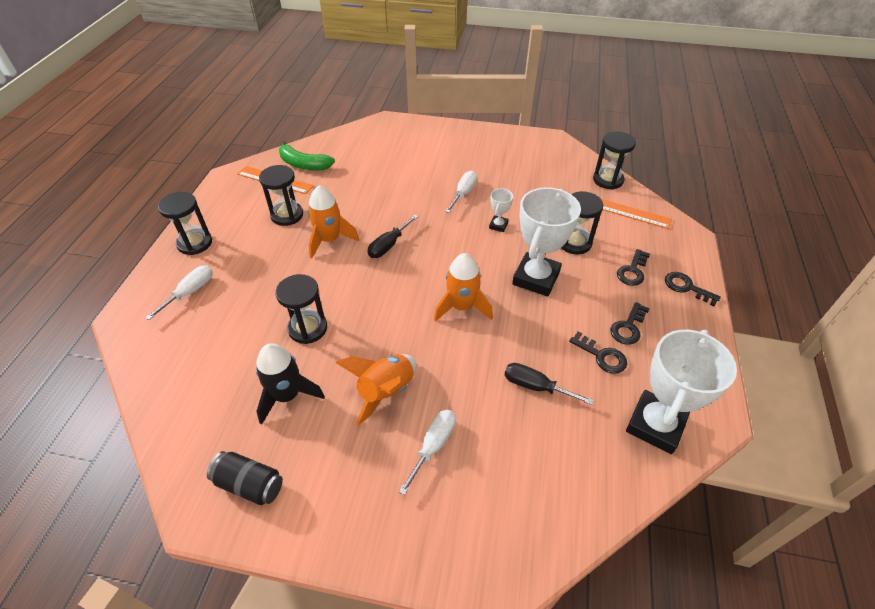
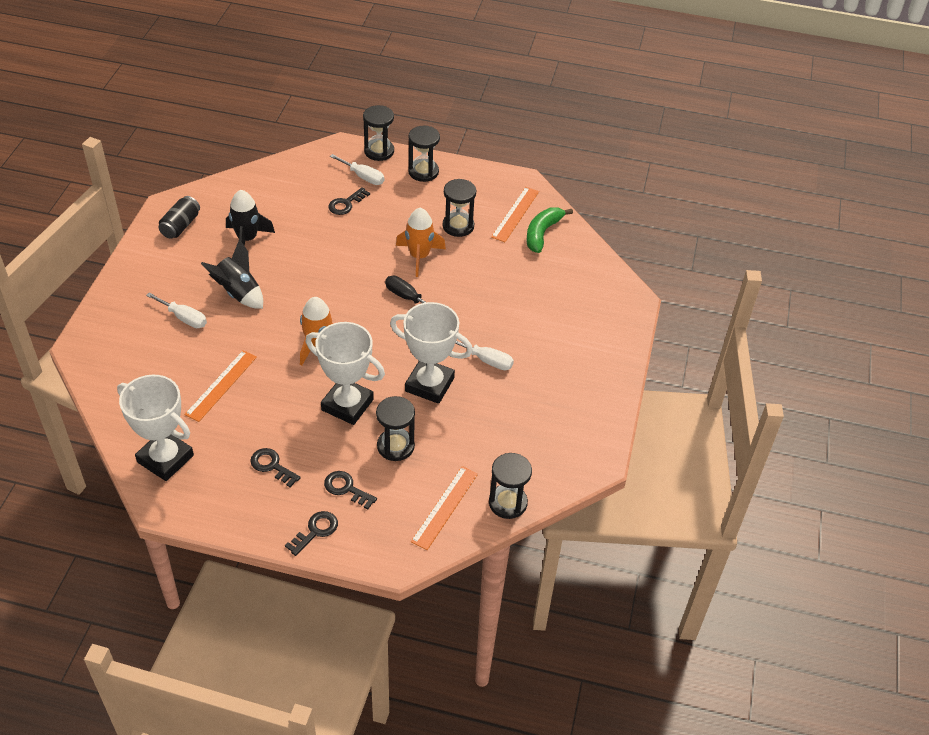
camera: 90 degrees right, 0 degrees up
(308, 328) = (311, 247): black hourglass -> black hourglass (379, 151)
(385, 391) = (238, 293): orange rocket -> black rocket
(498, 225) = (429, 384): white trophy -> white trophy, size x2.23
(535, 386) = (221, 385): black screwdriver -> orange ruler
(602, 356) = (243, 437): black key -> black key (346, 204)

